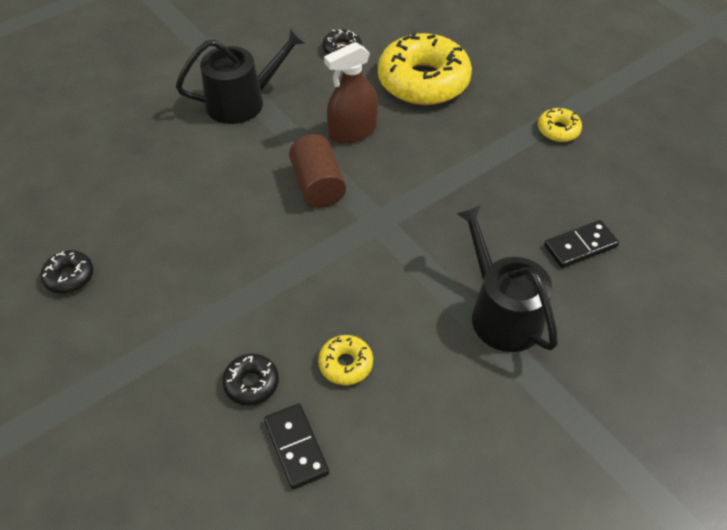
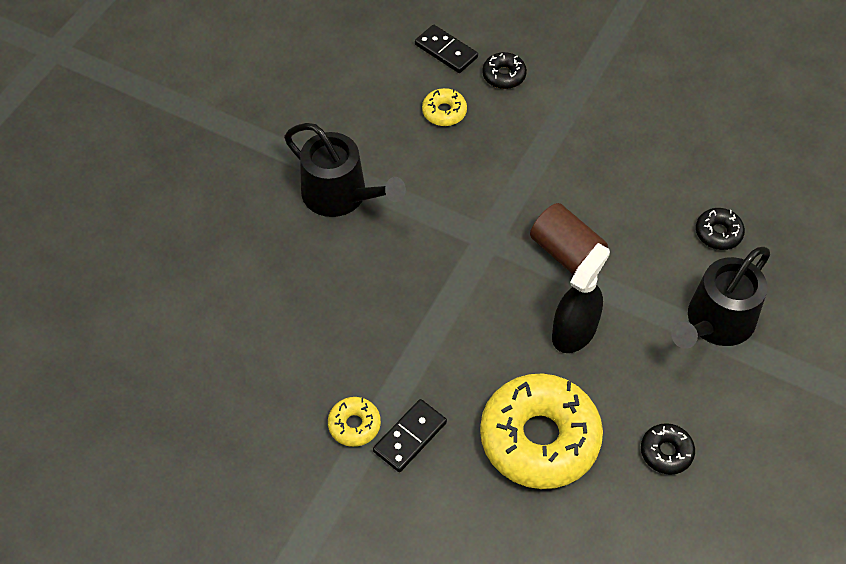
camera: 155 degrees right, 5 degrees up
(69, 276) = (703, 93): black donut -> black donut (718, 233)
(352, 131) = (574, 331): brown spray bottle -> black spray bottle
(580, 246) = (291, 284): black domino -> black domino (410, 437)

